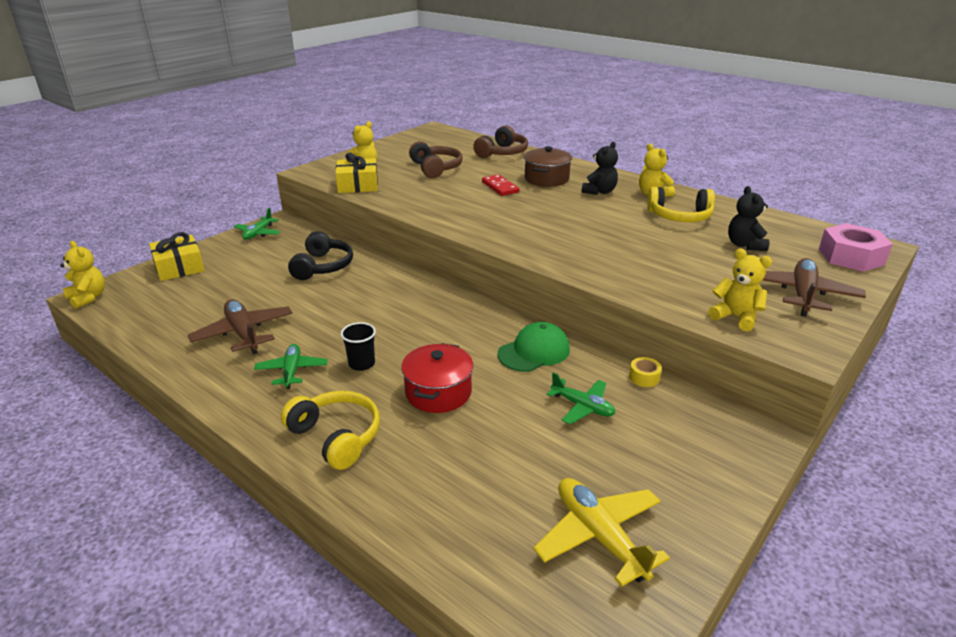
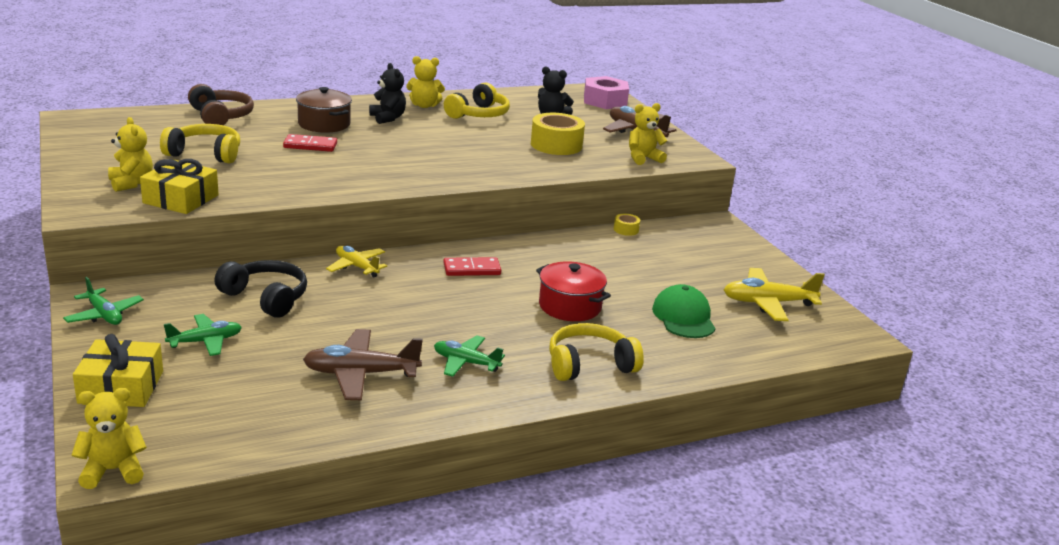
camera: 65 degrees left, 5 degrees down
(361, 364) = (491, 326): black cup -> none
(401, 279) = (356, 267): none -> yellow plane
(435, 168) = (205, 154): brown headphones -> yellow headphones
(452, 324) = (472, 269): none -> red domino
(534, 352) = (553, 253): green cap -> green cap (683, 317)
(582, 407) = (639, 261): green plane -> green plane (205, 341)
(679, 266) = (556, 145): none -> yellow tape

